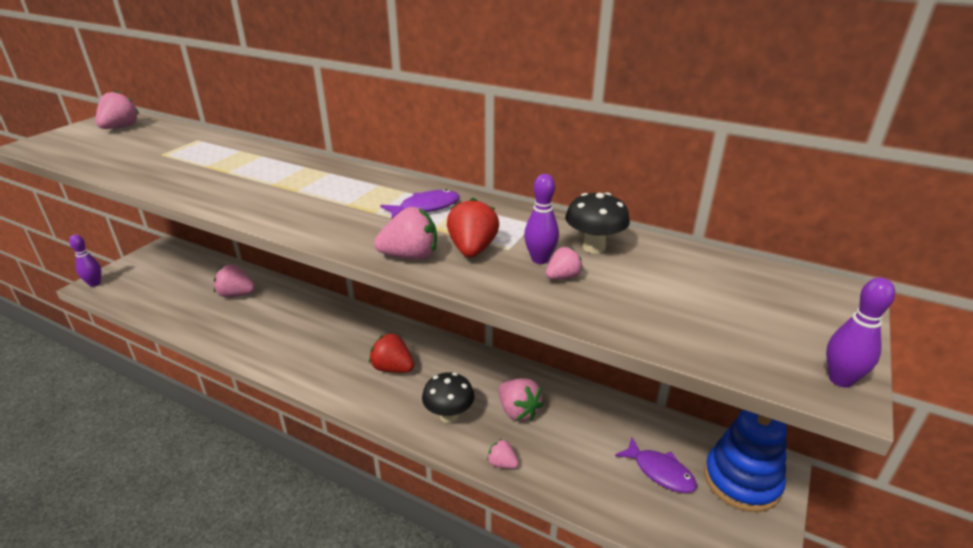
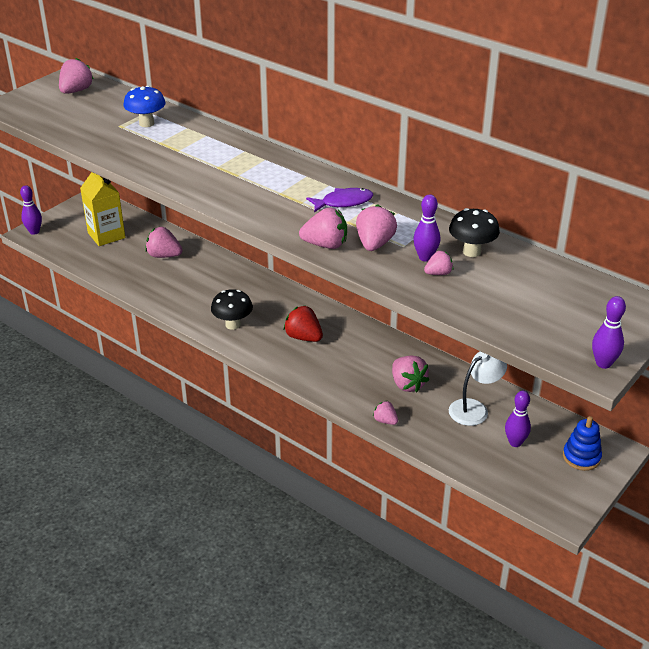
camera: 10 degrees right, 5 degrees up
(175, 280) = (106, 235): none -> yellow carton
(194, 150) = (146, 123): none -> blue mushroom
(449, 415) = (347, 380): black mushroom -> black mushroom (233, 324)
(472, 249) = (374, 244): red strawberry -> pink strawberry
(600, 432) = (474, 408): none -> white lamp
(660, 472) = (515, 442): purple fish -> purple bowling pin
(741, 481) = (581, 457): blue stacking toy -> blue stacking toy, size x0.61

